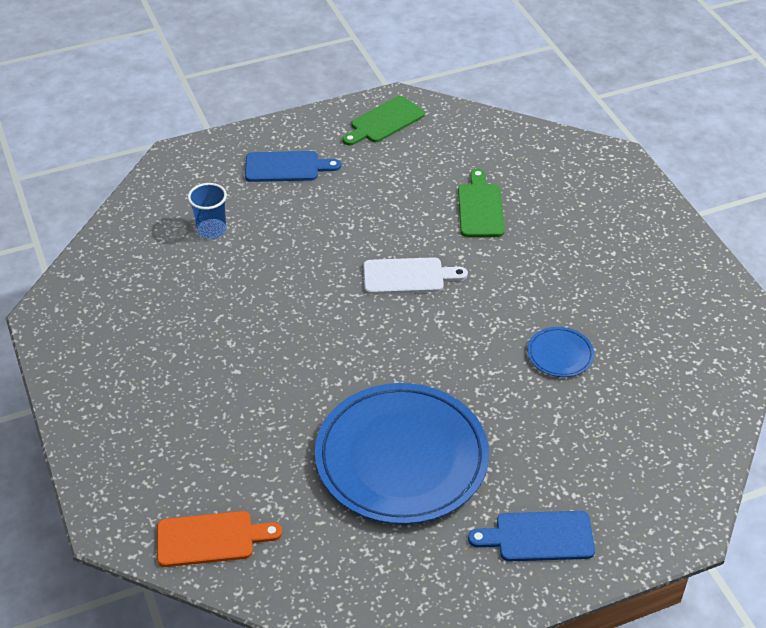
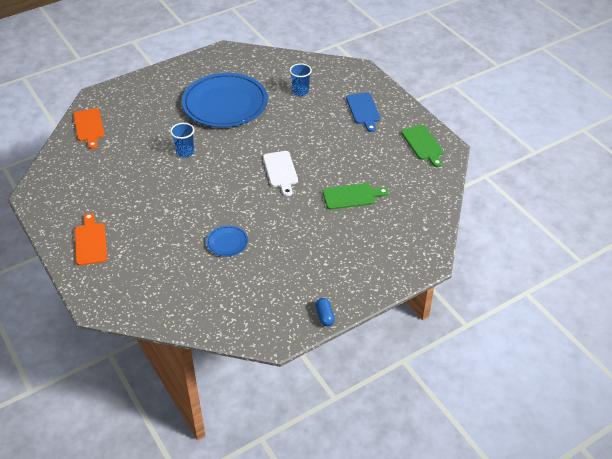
camera: 80 degrees right, 0 degrees up
(329, 392) = (185, 152): none -> blue cup
(384, 121) = (423, 144): green cutting board -> green cutting board turned 150 degrees counterclockwise
(401, 458) = (142, 184): blue plate -> blue plate (225, 104)
(538, 536) = (90, 242): blue cutting board -> orange cutting board
(710, 266) = (324, 316): none -> blue capsule

